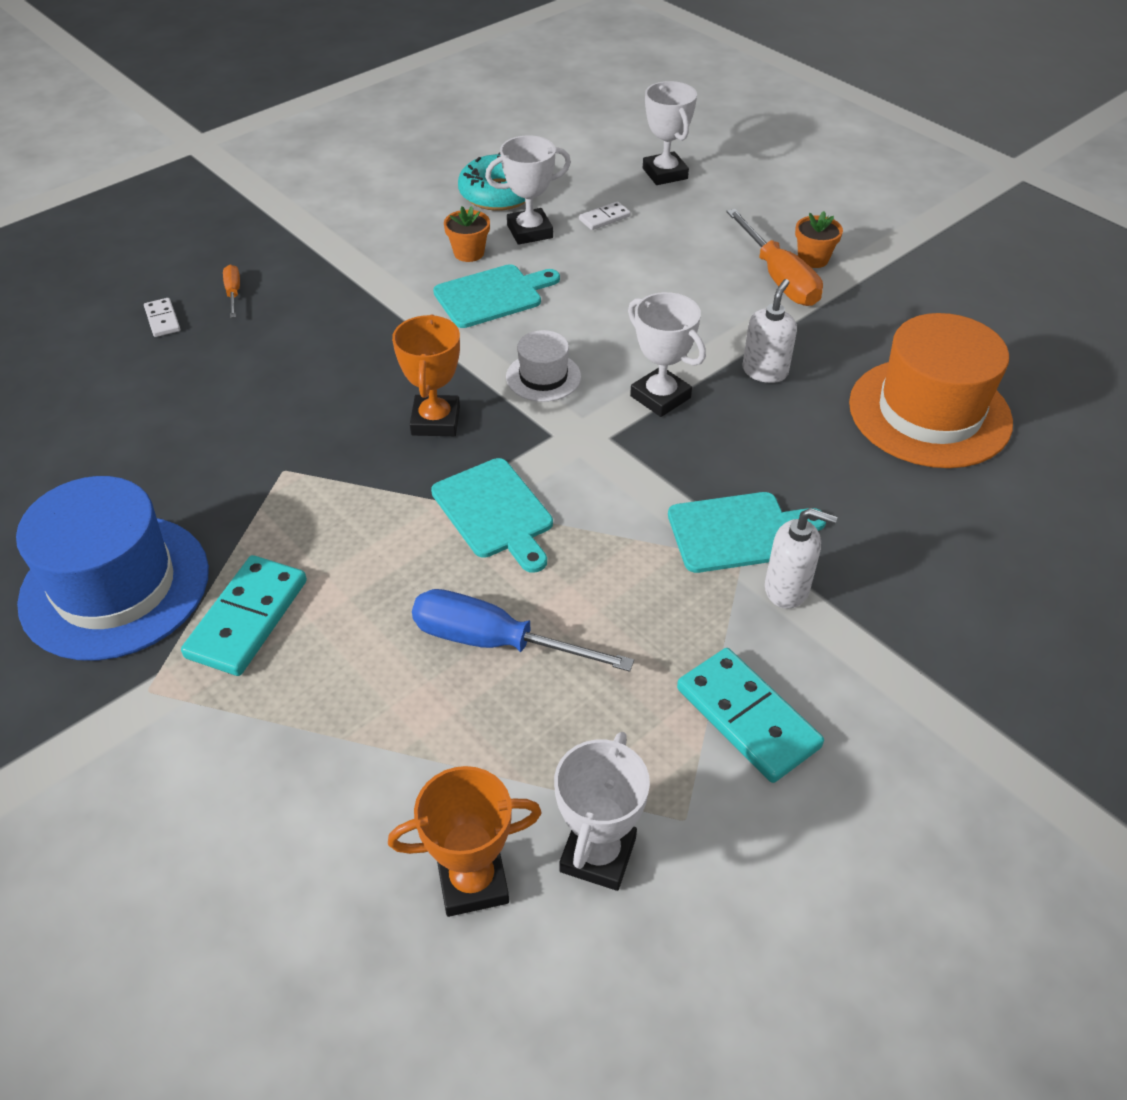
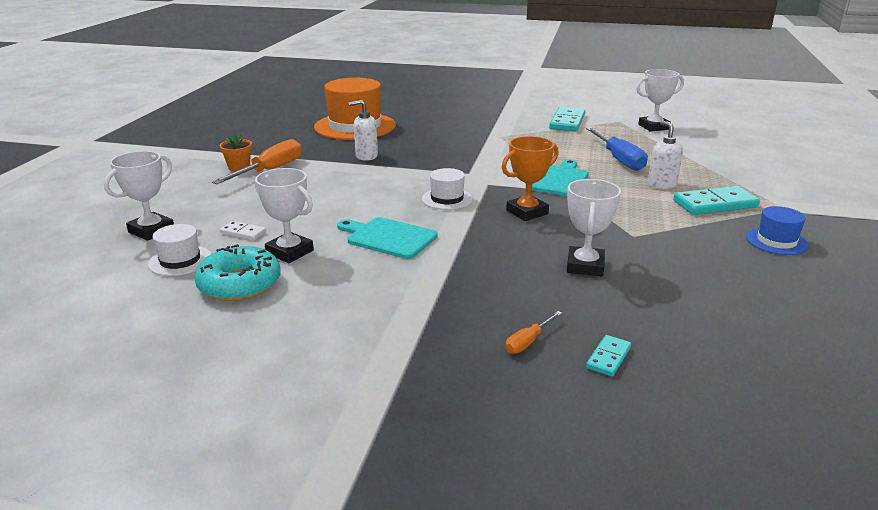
camera: 125 degrees left, 20 degrees down
(115, 586) = (776, 241): blue hat -> blue hat, size x0.49
(162, 320) = (608, 358): white domino -> turquoise domino
(469, 253) = (345, 264): orange flower pot -> none
(472, 881) = (699, 137): orange trophy -> none
(579, 176) = (180, 260): none -> white hat
(660, 397) = (420, 170): white trophy -> white trophy (585, 266)
(738, 532) = (485, 139): turquoise cutting board -> none
(787, 589) = (501, 128): white soap dispenser -> white soap dispenser (661, 184)

